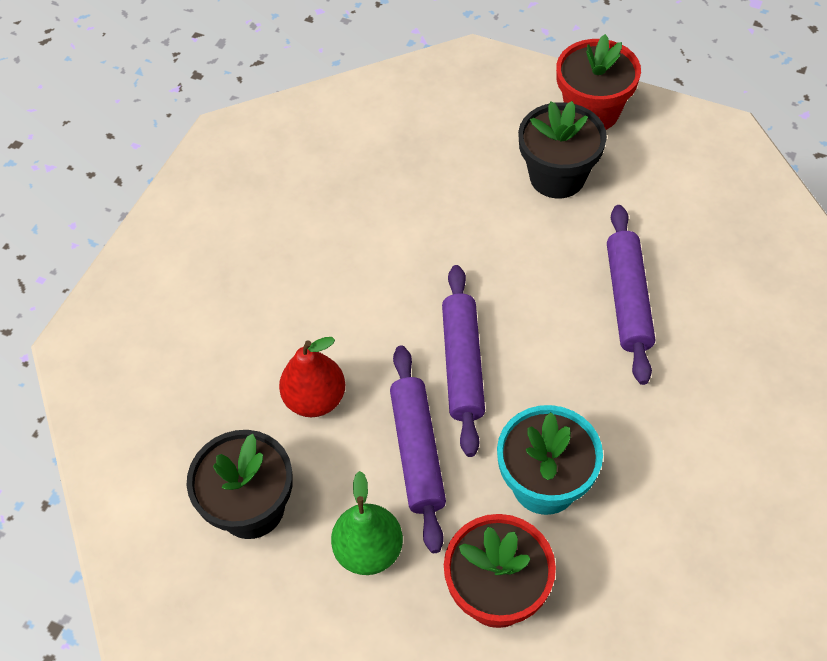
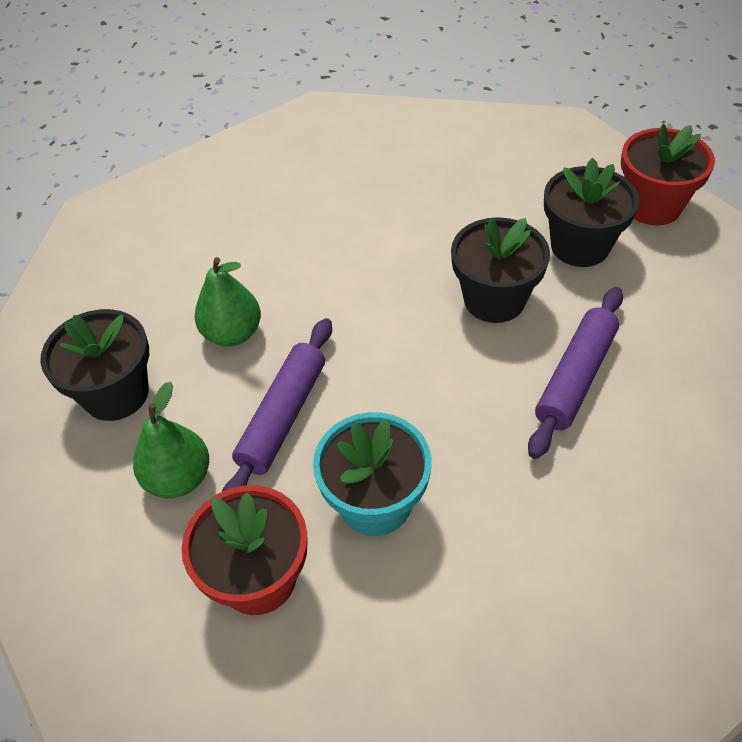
camera: 30 degrees right, 5 degrees down
(315, 399) = (232, 333): red pear -> green pear
(462, 365) = (377, 363): purple rolling pin -> none
(520, 259) = (494, 299): none -> black flower pot

